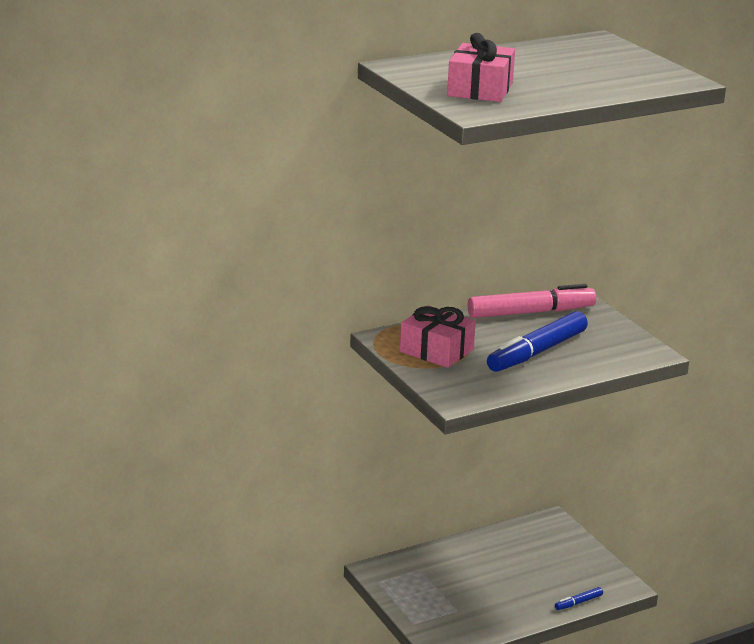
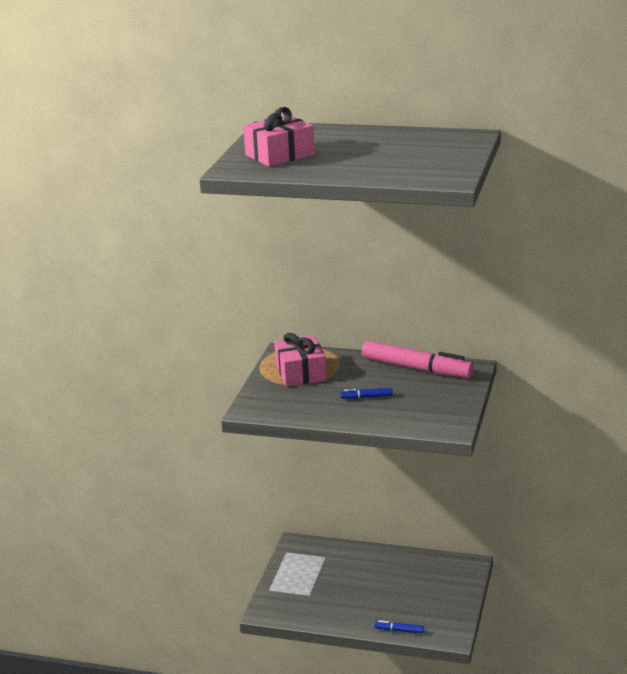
camera: 45 degrees right, 0 degrees up
(537, 352) = (366, 397): blue marker -> blue marker, size x0.43

